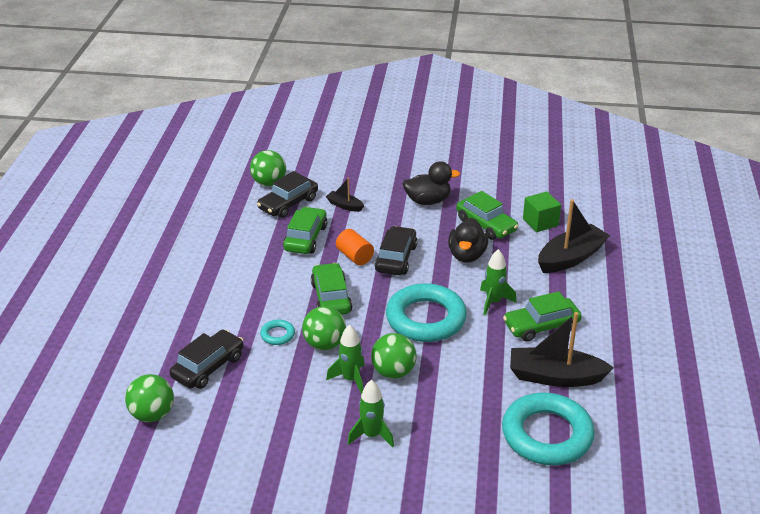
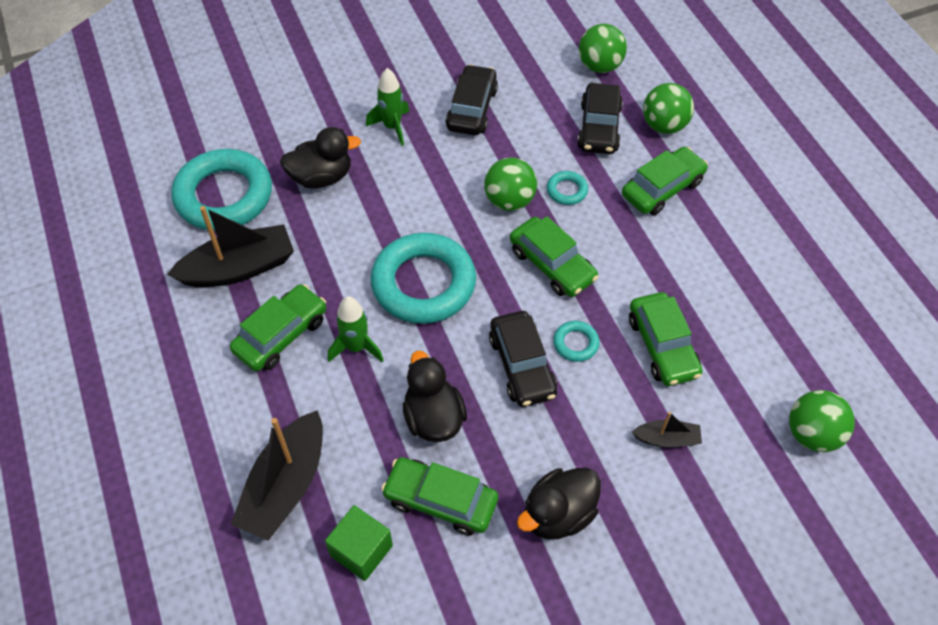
camera: 150 degrees right, 20 degrees up
(211, 310) = (662, 188): none -> green car
(288, 204) = (744, 402): black car -> black car (472, 109)
(350, 379) = (452, 173): green rocket -> none
(354, 256) = (575, 343): orange cylinder -> turquoise ring
(393, 372) = (415, 199): green ball -> green ball (664, 126)
(457, 417) = (321, 177): none -> black duck

